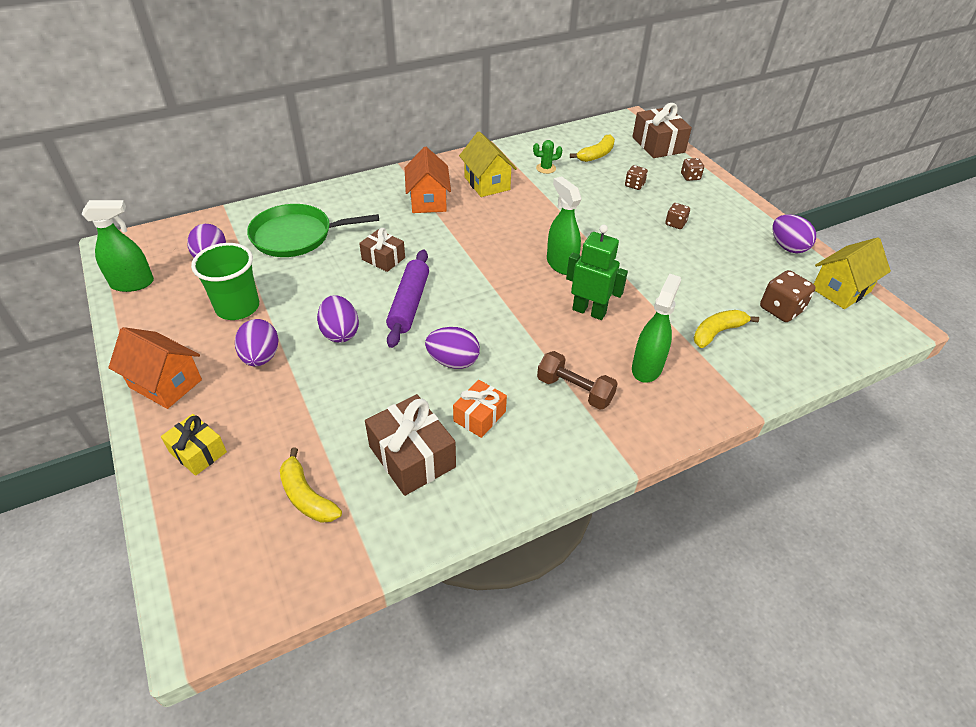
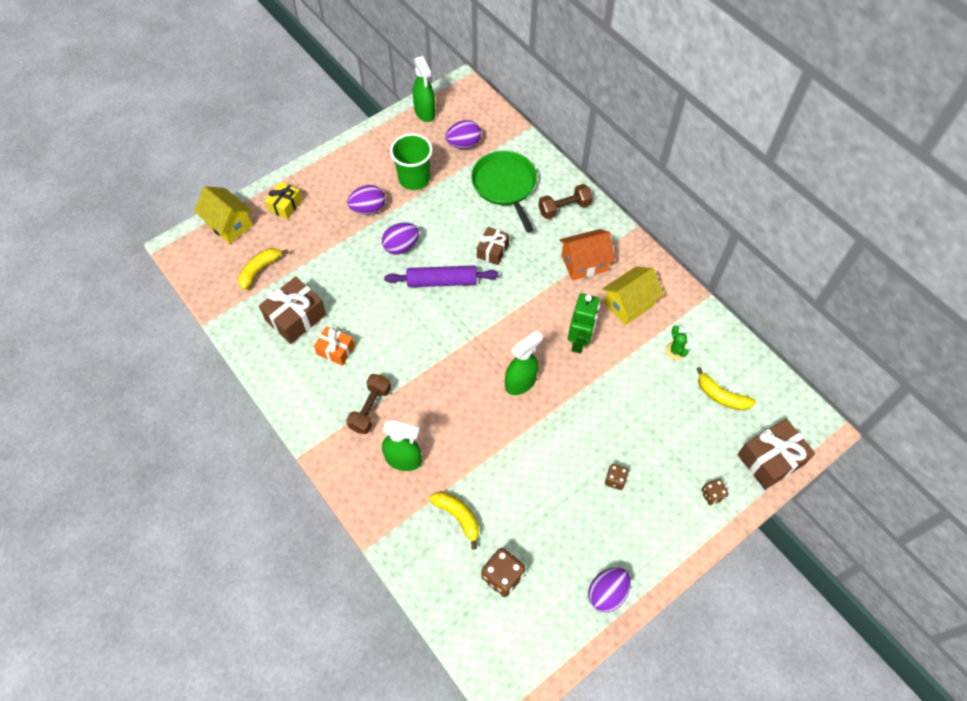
camera: 80 degrees right, 15 degrees up
(165, 383) = (336, 168): orange house -> none
(351, 201) = (564, 208): none -> brown dumbbell
(453, 361) = (386, 323): purple egg -> none
(589, 311) = (462, 411): green robot -> green robot (579, 341)
(634, 185) = (674, 438): brown dice -> none
(841, 290) = (548, 641): yellow house -> yellow house (229, 224)

